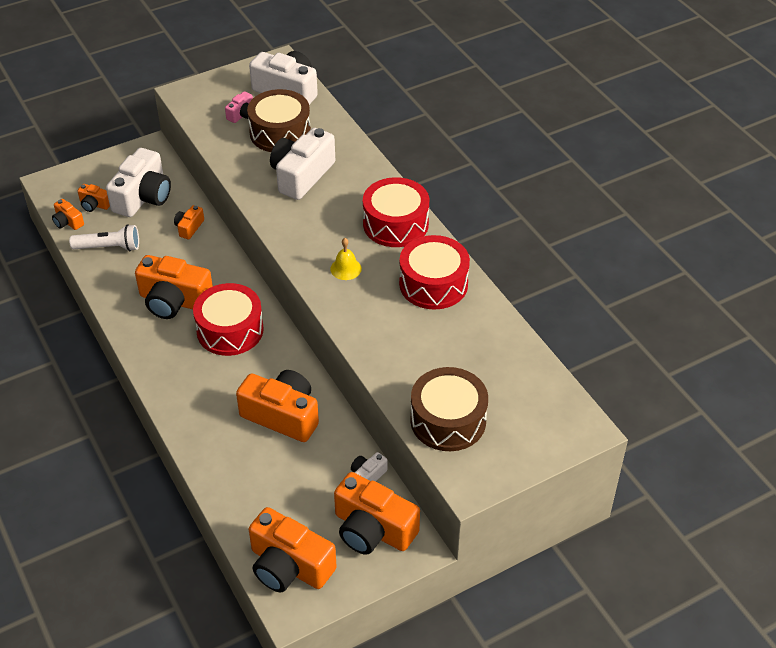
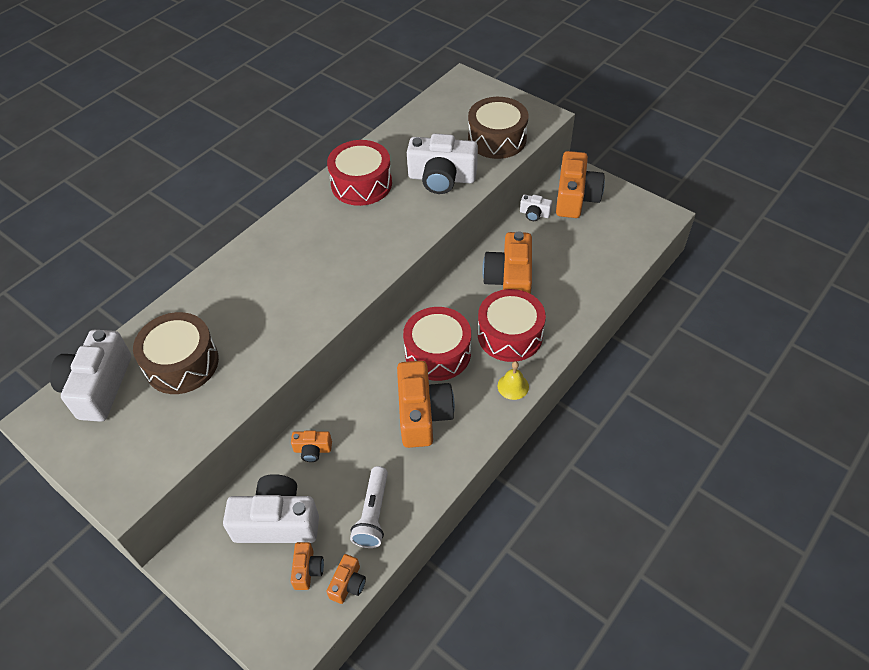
camera: 110 degrees left, 5 degrees up
(109, 247) = (373, 514): white flashlight -> white flashlight turned 150 degrees counterclockwise
(242, 115) = (156, 412): pink camera -> none
(289, 566) = (634, 228): orange camera -> none
(301, 175) = (250, 318): white camera -> white camera (441, 178)
(346, 268) = (369, 241): yellow bell -> yellow bell (513, 386)
(395, 224) = (296, 228): red drum -> red drum (510, 335)

